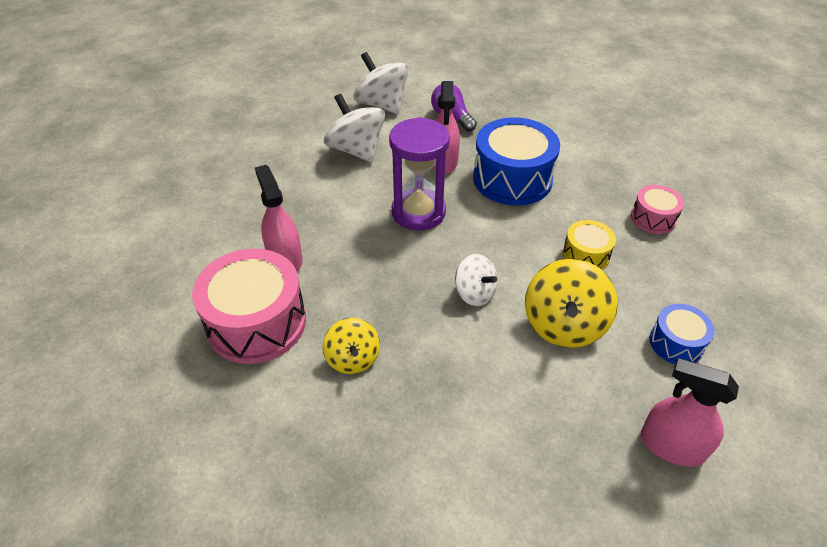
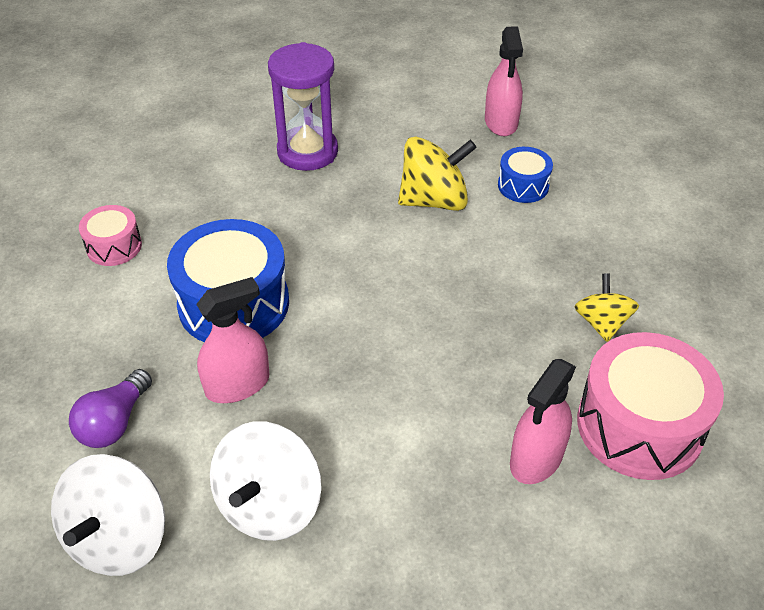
camera: 120 degrees left, 0 degrees up
(353, 358) = (602, 323): yellow spinning top -> yellow spinning top turned 45 degrees counterclockwise
(418, 212) = (358, 366): purple hourglass -> purple hourglass (307, 152)
(475, 293) = (446, 269): white spinning top -> none
(585, 255) = (329, 210): yellow drum -> none
(653, 218) = (236, 178): pink drum -> pink drum (114, 246)
(676, 343) = (399, 136): blue drum -> blue drum (523, 186)

